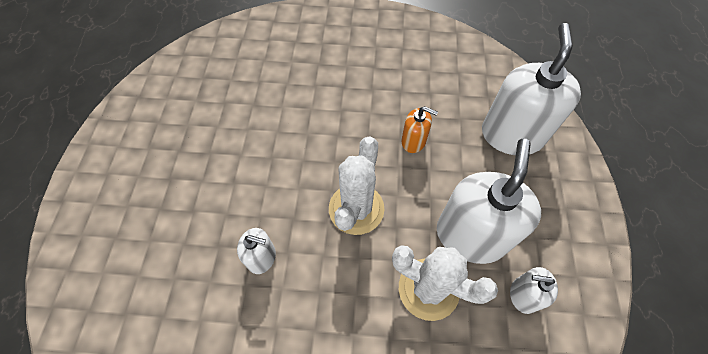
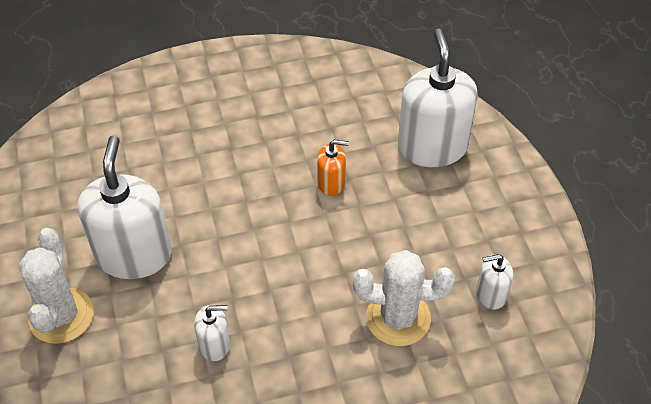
camera: 20 degrees left, 10 degrees down
(356, 209) = (296, 268): white cactus -> white cactus (61, 316)
(471, 235) = (423, 257): white soap dispenser -> white soap dispenser (134, 255)

